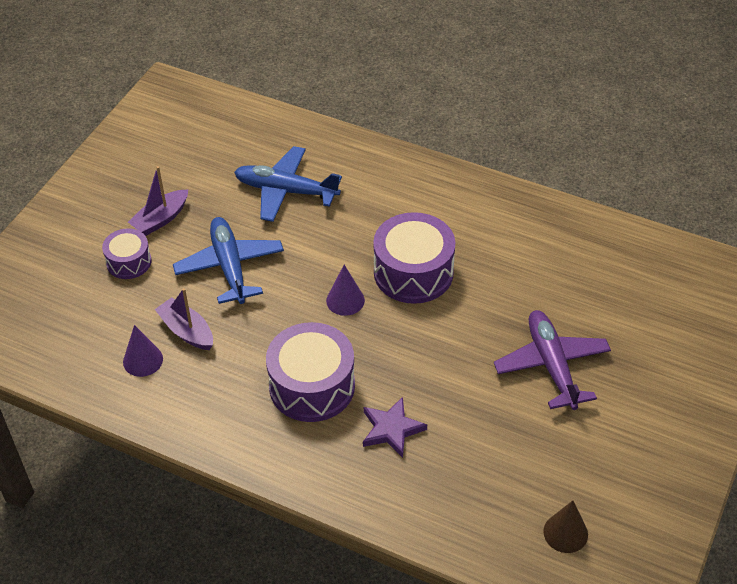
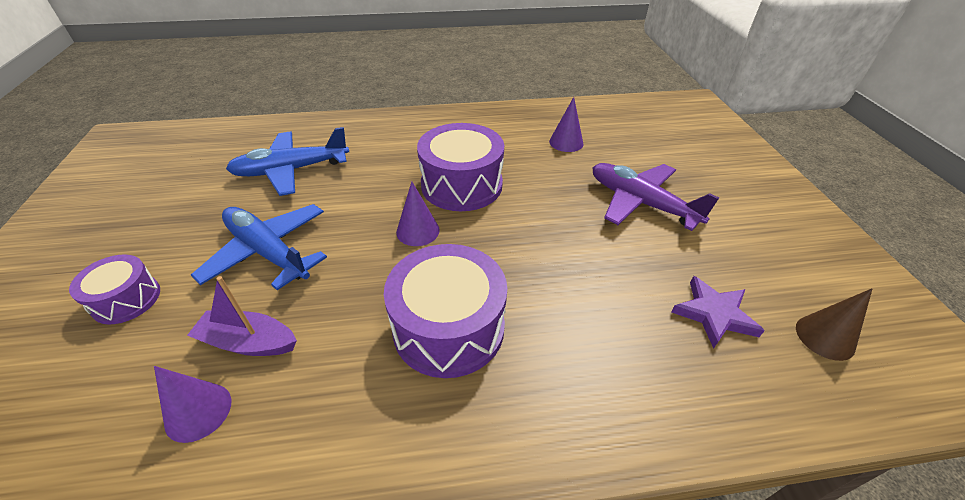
camera: 35 degrees left, 5 degrees down
(161, 219) = (155, 241): purple boat -> none
(391, 429) = (571, 328): purple star -> purple star (714, 314)
(552, 269) = (566, 142): none -> purple cone

